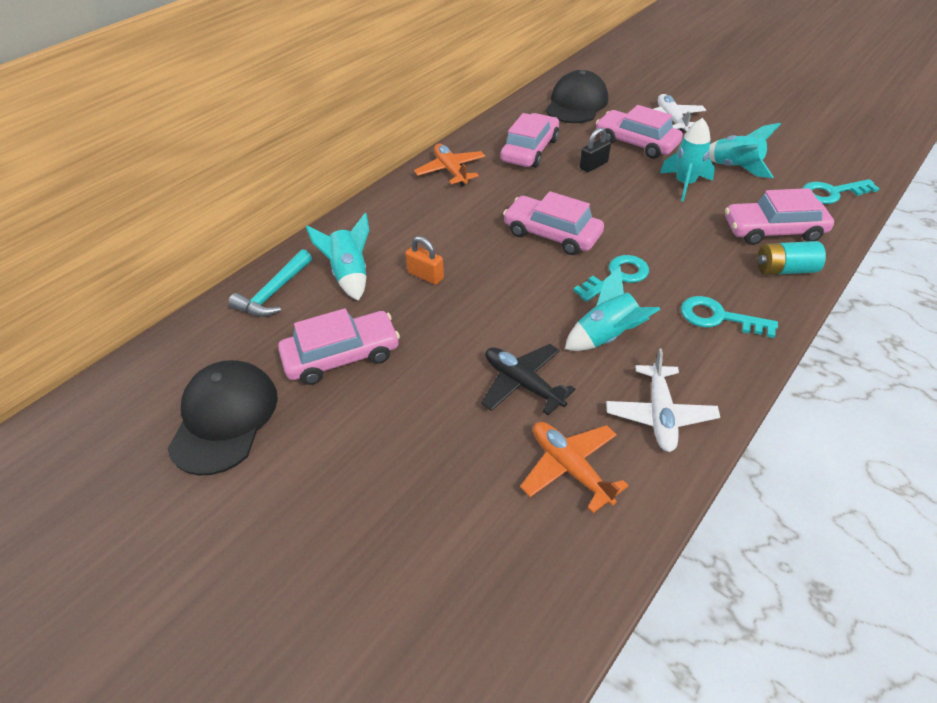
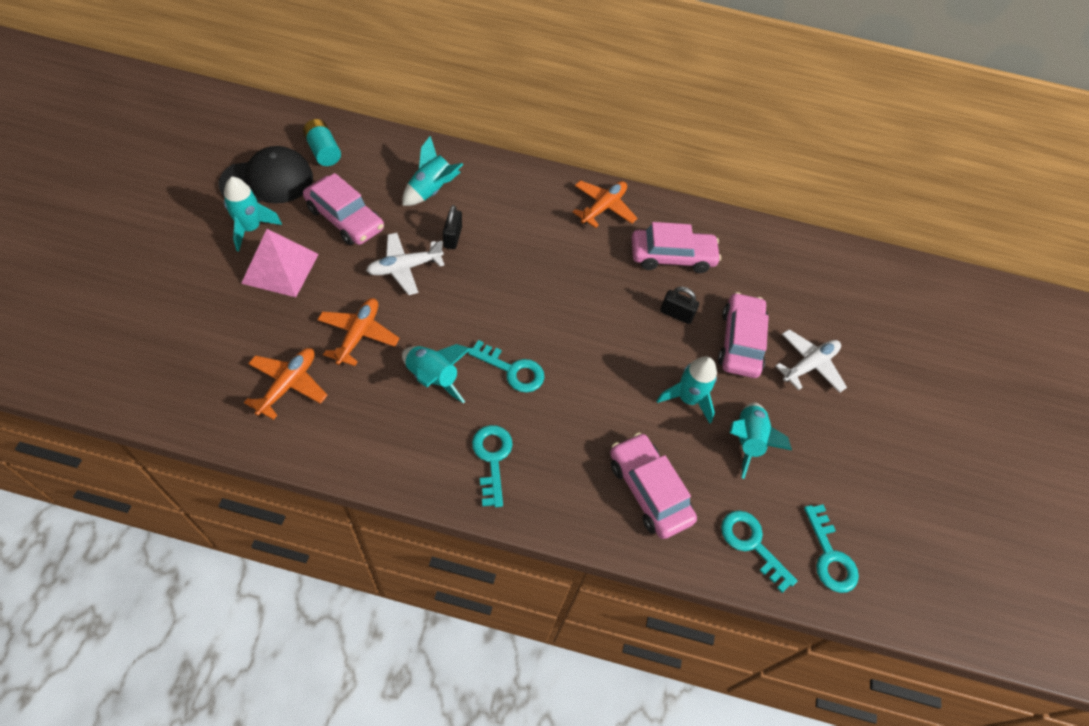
camera: 55 degrees right, 10 degrees up
(274, 293) = (392, 155): turquoise hammer -> none
(296, 454) = (251, 228): none -> turquoise rocket
(382, 436) = (280, 268): none -> pink pyramid
(425, 275) = (452, 237): orange padlock -> black padlock
(522, 384) = (358, 335): black plane -> orange plane
(552, 234) = (549, 307): pink car -> none
(576, 104) = (784, 273): black cap -> none
(659, 414) = (359, 432): white plane -> white plane (404, 268)
(784, 269) = (588, 507): turquoise battery -> turquoise battery (323, 151)
(845, 161) = (829, 555): none -> turquoise key

